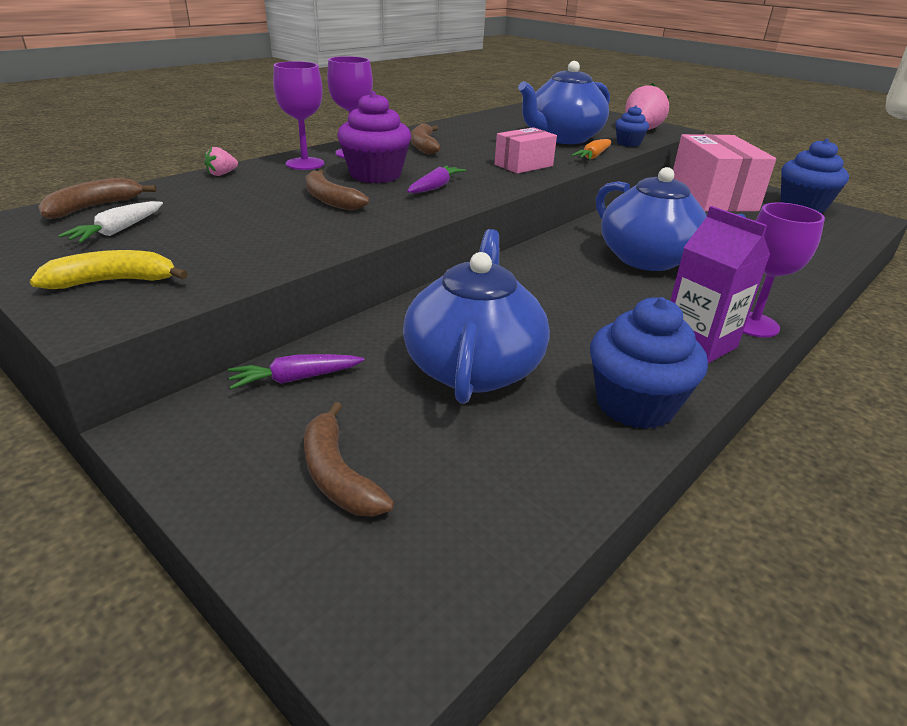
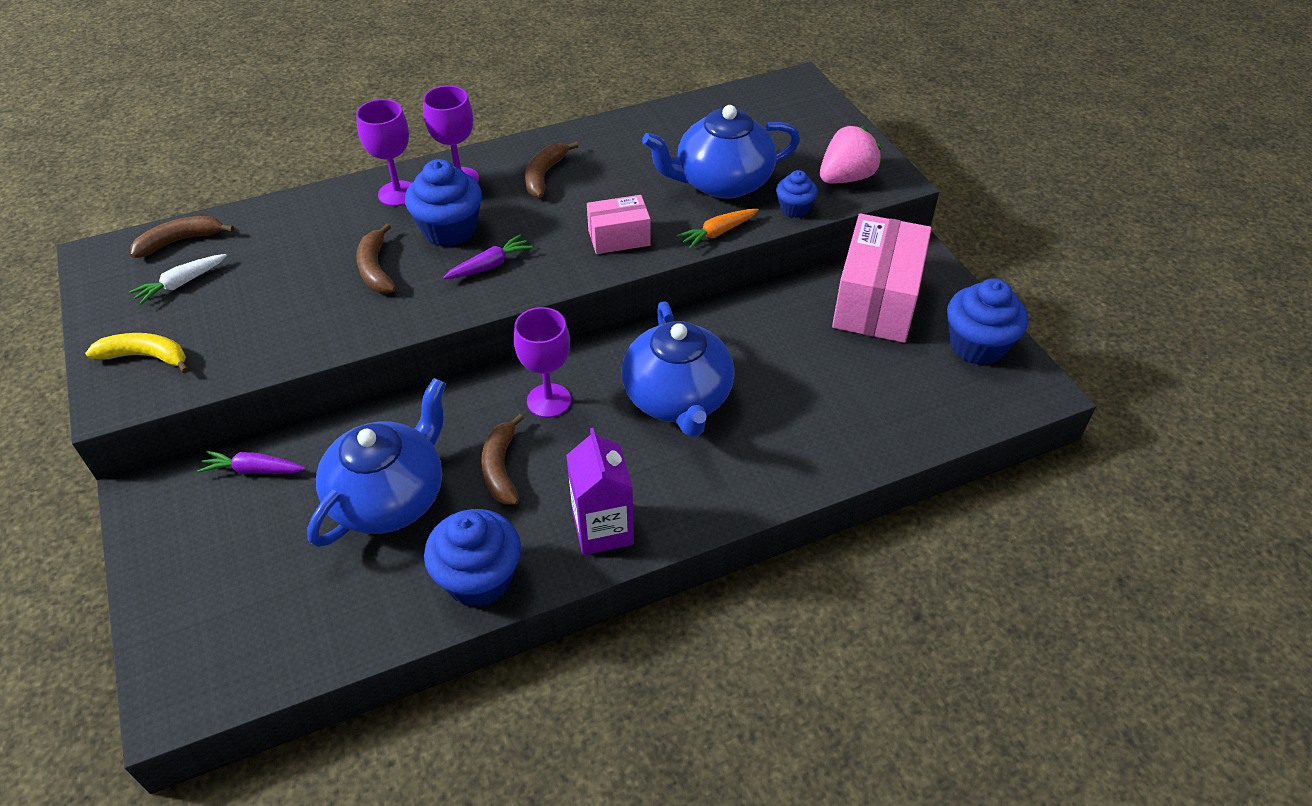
camera: 25 degrees right, 15 degrees up
(222, 174) = (311, 201): pink strawberry -> none
(337, 475) = (224, 572): brown banana -> brown banana (501, 468)
(375, 175) = (449, 229): purple cupcake -> blue cupcake
(753, 324) = (682, 521): purple goblet -> purple goblet (549, 400)

